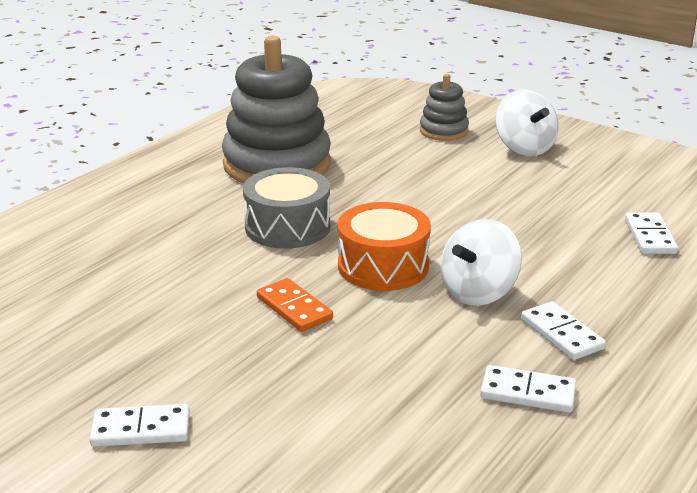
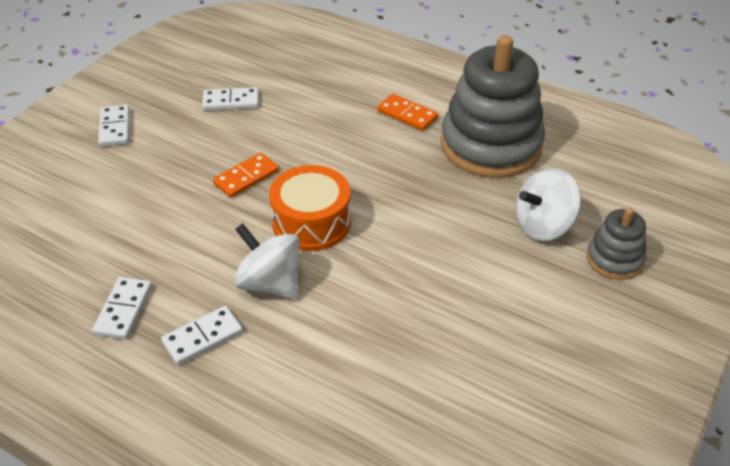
camera: 85 degrees right, 15 degrees up
(206, 203) = (407, 115): none -> orange domino
(287, 227) = (372, 163): grey drum -> none
(524, 148) = (592, 330): white spinning top -> white spinning top (543, 226)
(649, 236) = (388, 430): white domino -> white domino (231, 101)

